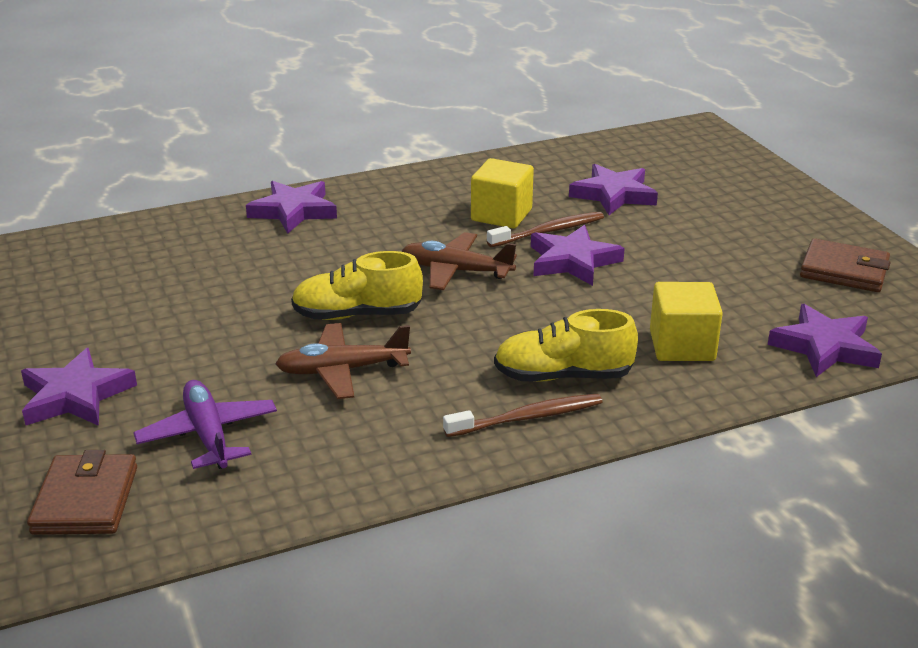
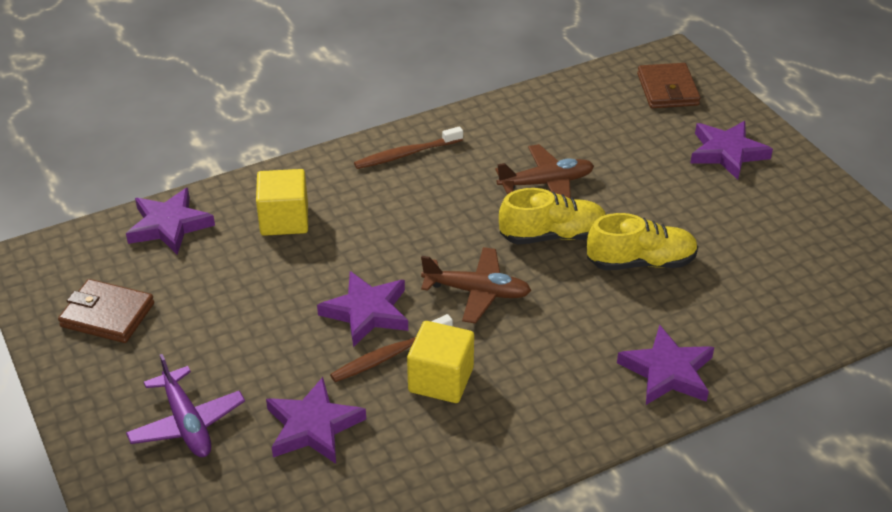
camera: 175 degrees right, 10 degrees up
(208, 435) = (618, 131): purple plane -> purple plane (187, 423)
(563, 376) = (380, 188): yellow shoe -> yellow shoe (640, 262)

